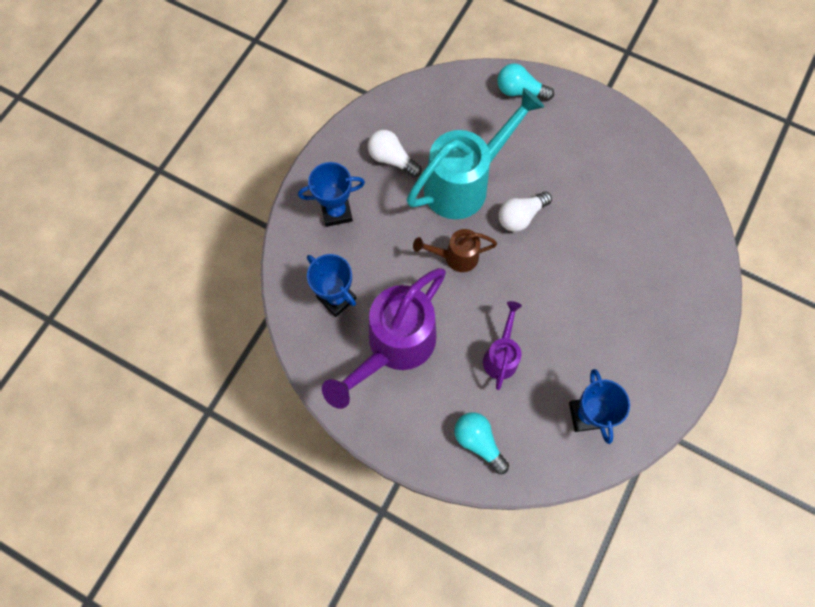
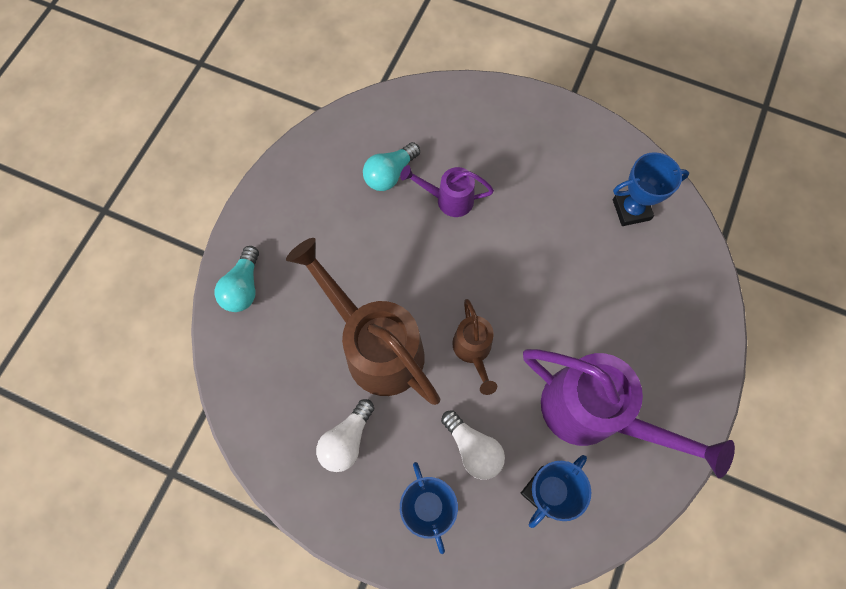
camera: 95 degrees left, 0 degrees up
(464, 184) = (376, 346): turquoise watering can -> brown watering can
(478, 442) = (681, 313): turquoise light bulb -> turquoise light bulb (390, 174)
(501, 356) = (583, 294): purple watering can -> purple watering can (448, 199)
(520, 216) = (414, 280): white light bulb -> white light bulb (473, 448)

